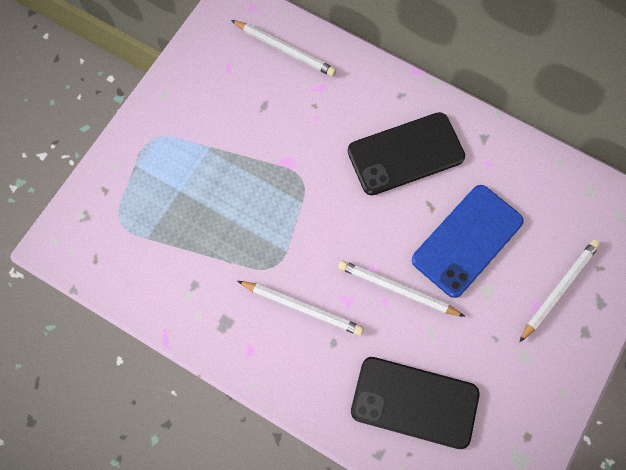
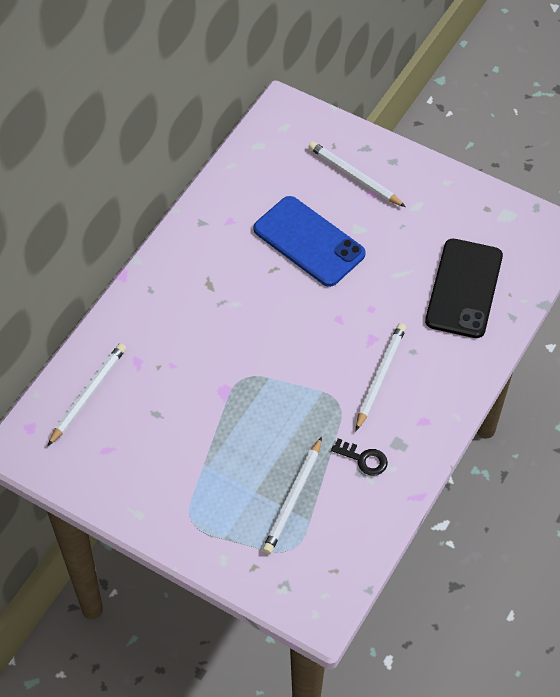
camera: 90 degrees left, 15 degrees down
(209, 289) = (363, 459): none -> black key
(397, 289) = (359, 298): white pencil -> white pencil (293, 498)
(405, 154) = (217, 287): black phone -> none

